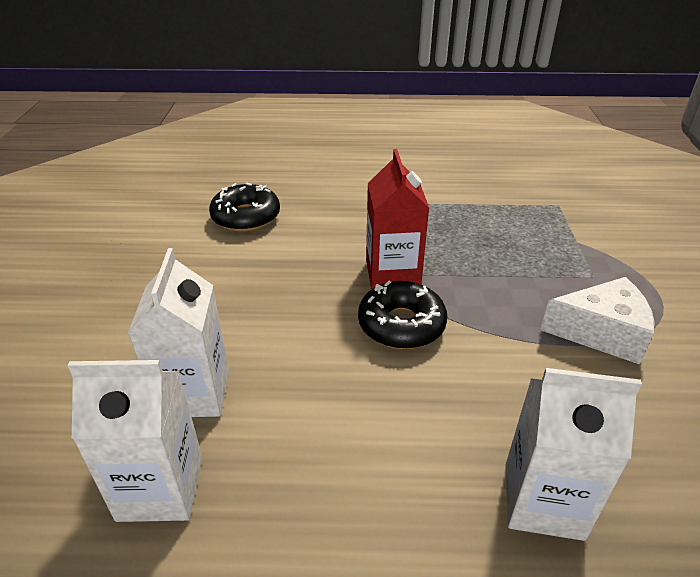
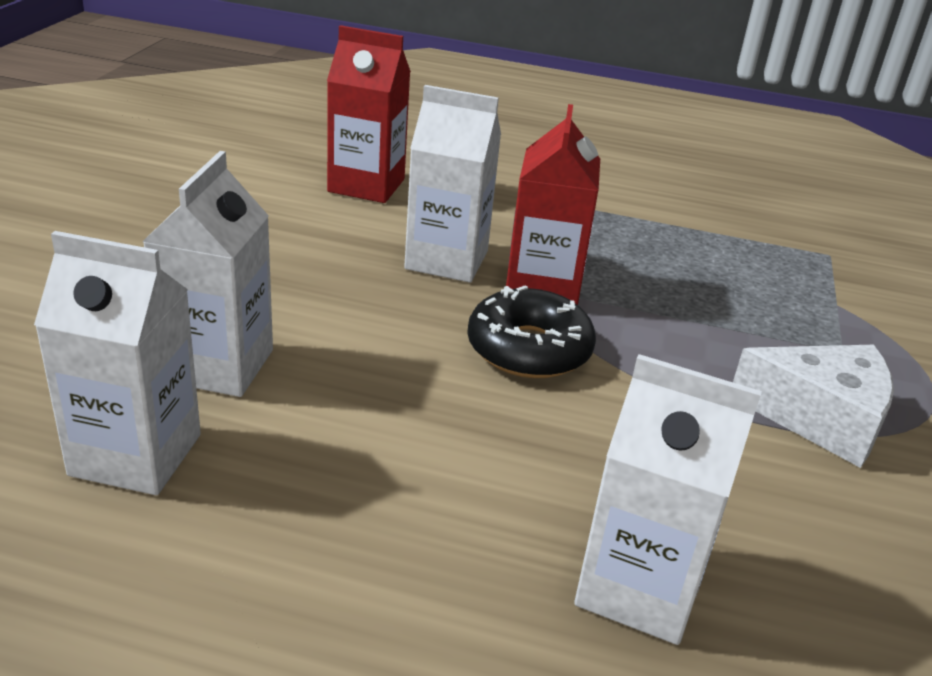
camera: 10 degrees right, 5 degrees down
(246, 217) = (366, 185): black donut -> red carton
(321, 265) = (446, 260): none -> white carton

